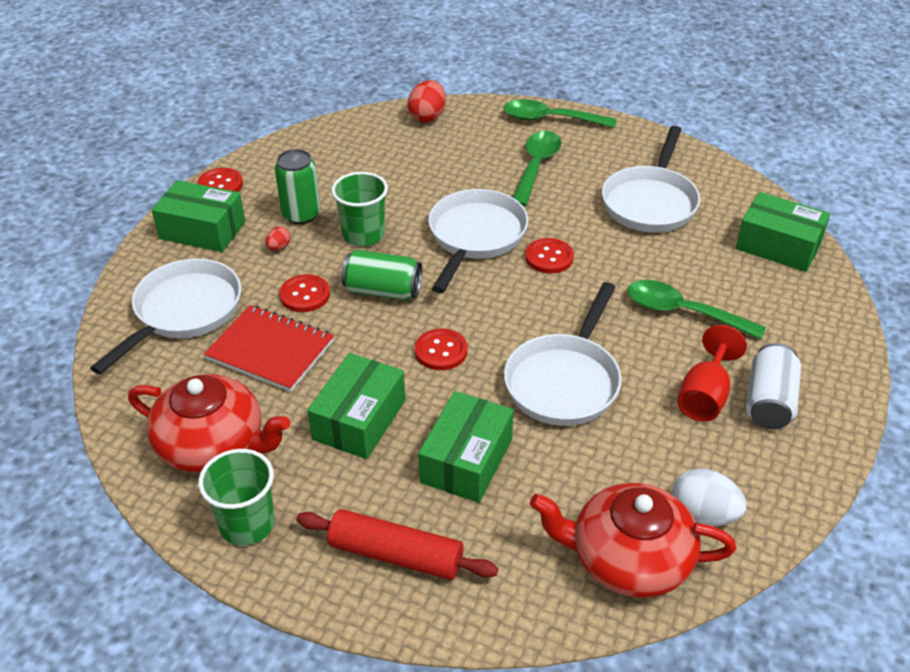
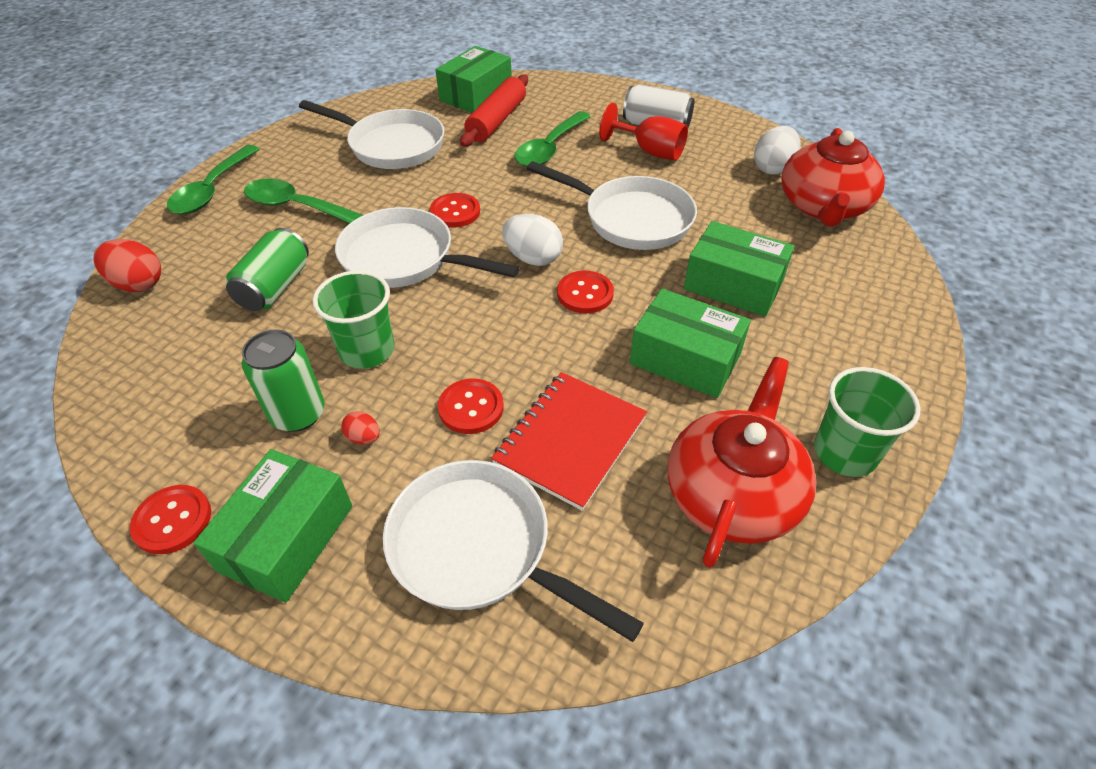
camera: 85 degrees left, 5 degrees up
(383, 291) = (479, 335): green can -> green can (275, 287)
(395, 555) = (854, 336): red rolling pin -> red rolling pin (497, 121)
(487, 314) = (533, 258): none -> white egg

